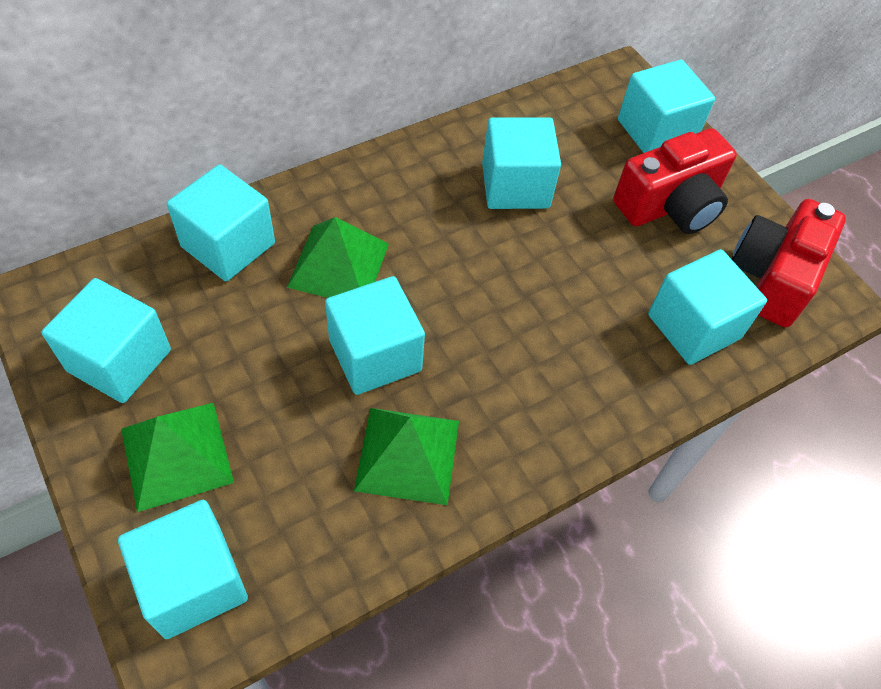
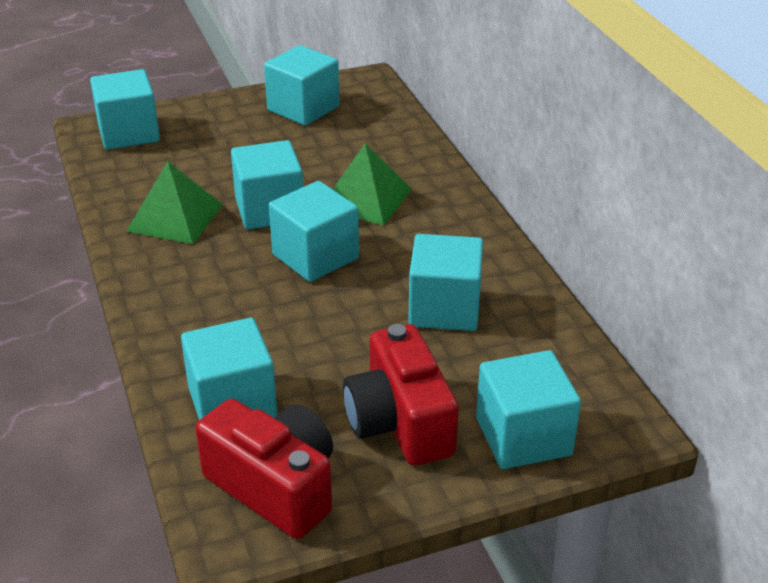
camera: 105 degrees right, 20 degrees down
(176, 455) = (220, 128): green pyramid -> none
(228, 245) = (398, 150): turquoise cube -> turquoise cube (315, 256)

